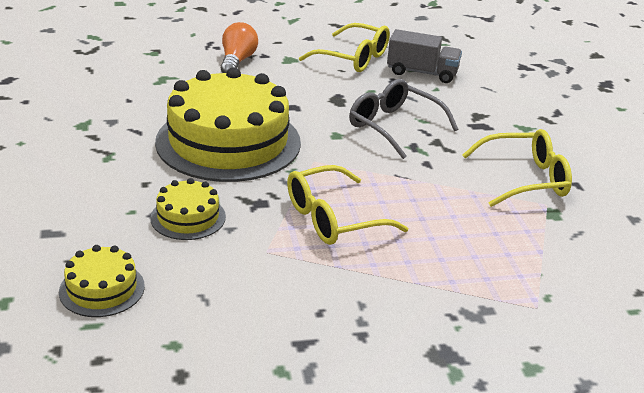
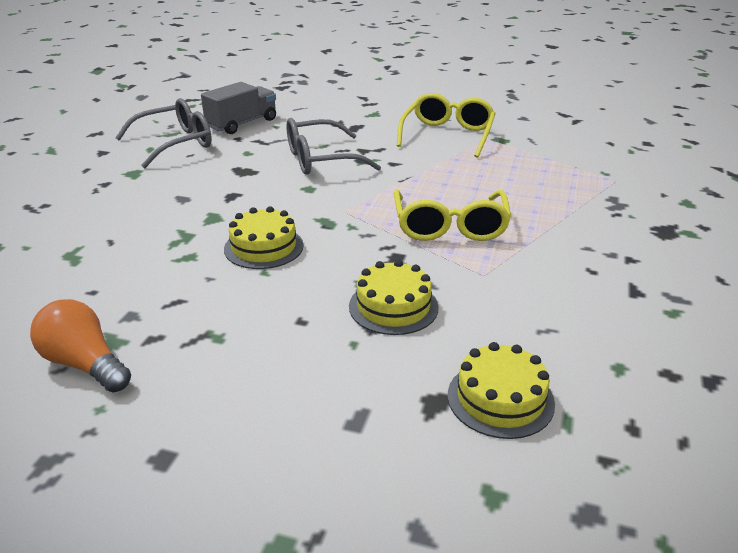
camera: 60 degrees left, 0 degrees up
(228, 142) = (264, 247): yellow cake -> yellow cake, size x0.45
(237, 61) = (96, 201): orange light bulb -> orange light bulb (85, 364)
(353, 58) = (175, 143): yellow glasses -> grey glasses

